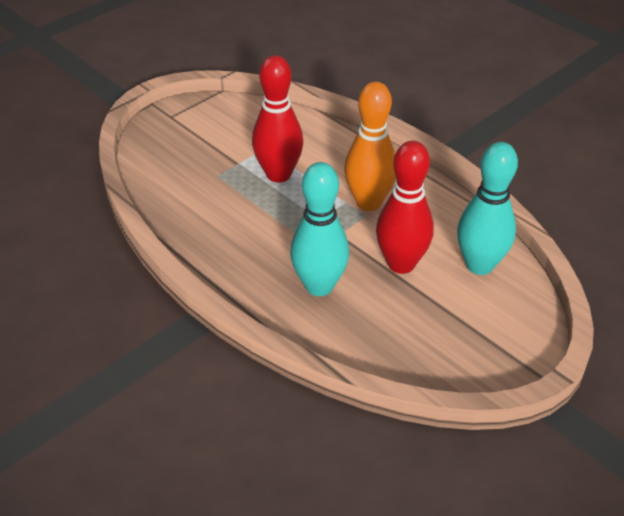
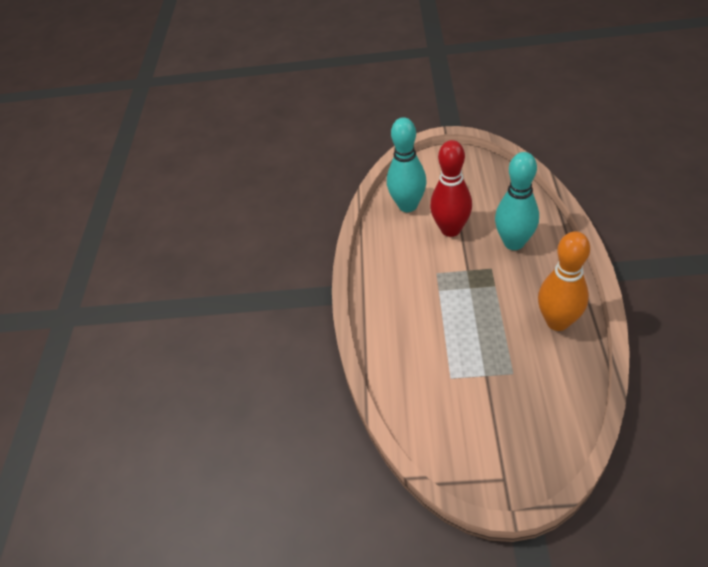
camera: 130 degrees left, 5 degrees up
(278, 174) = (464, 342): red bowling pin -> none
(368, 202) = (424, 280): orange bowling pin -> orange bowling pin (557, 322)

